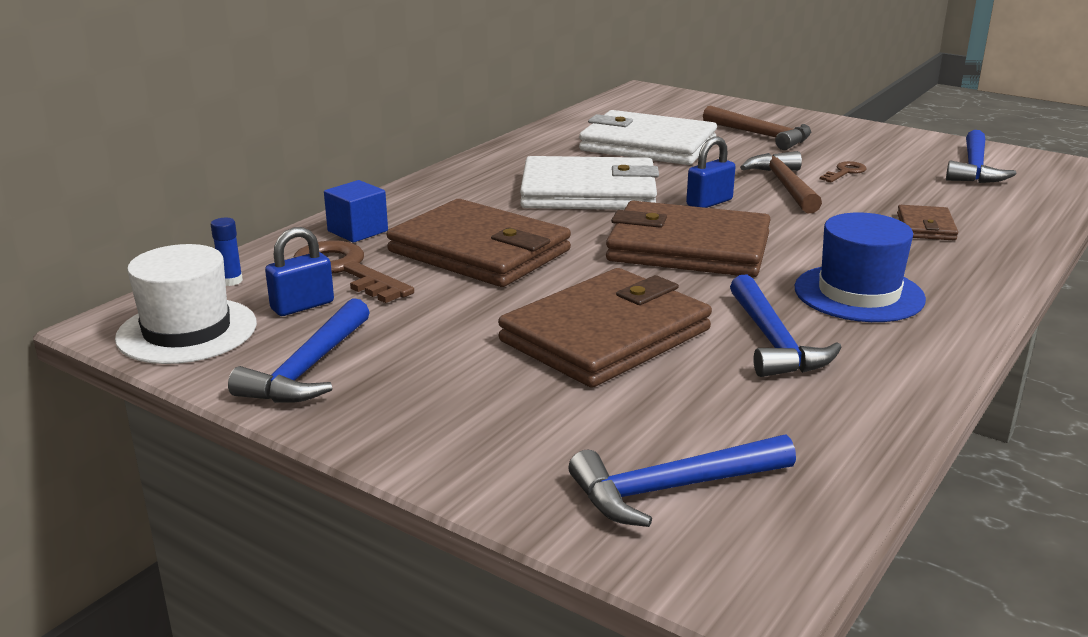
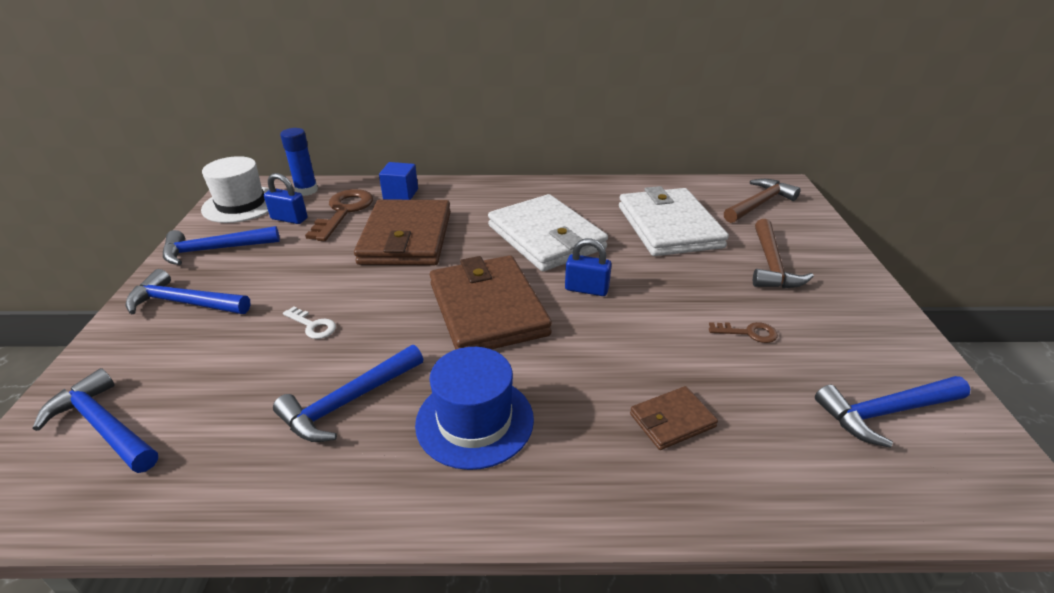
camera: 55 degrees right, 10 degrees up
(231, 281) = (306, 190): blue glue stick -> blue glue stick, size x1.67
(435, 408) = (184, 303): none -> blue hammer
(606, 335) = (312, 325): brown wallet -> white key
(784, 185) = (670, 311): brown hammer -> brown hammer (759, 204)

